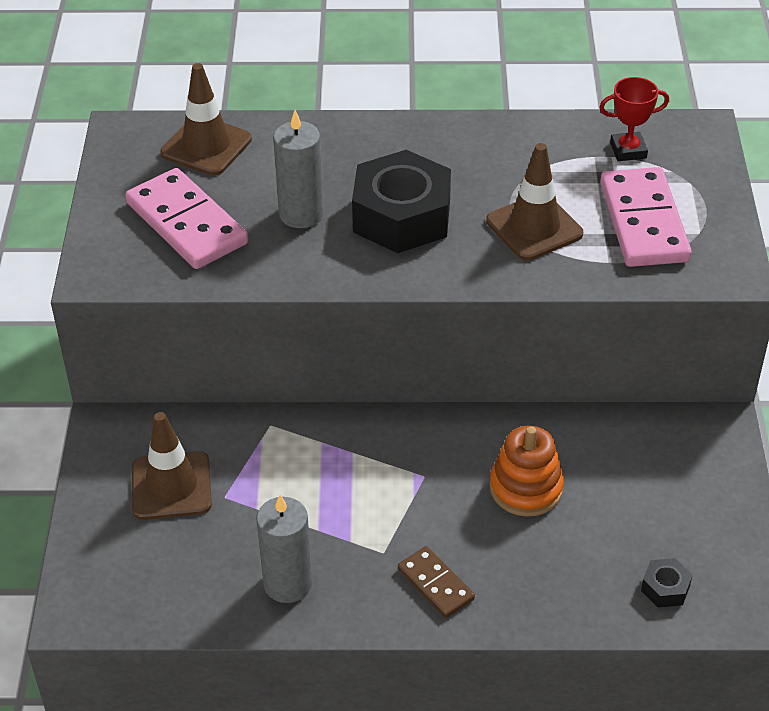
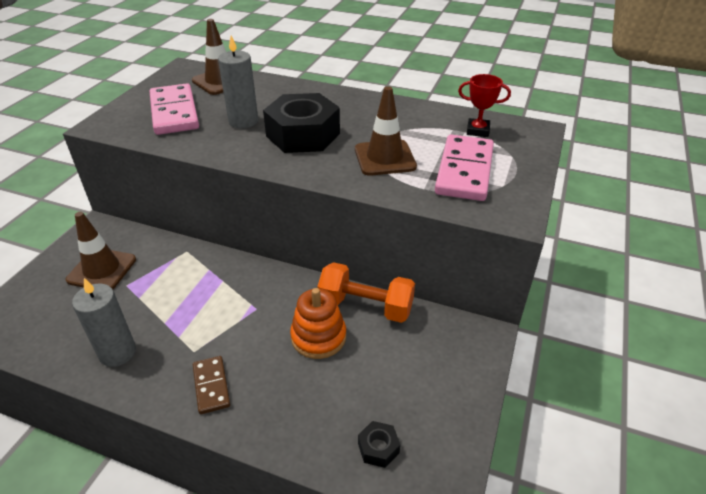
camera: 20 degrees right, 5 degrees down
(561, 432) = (365, 306): none -> orange dumbbell

